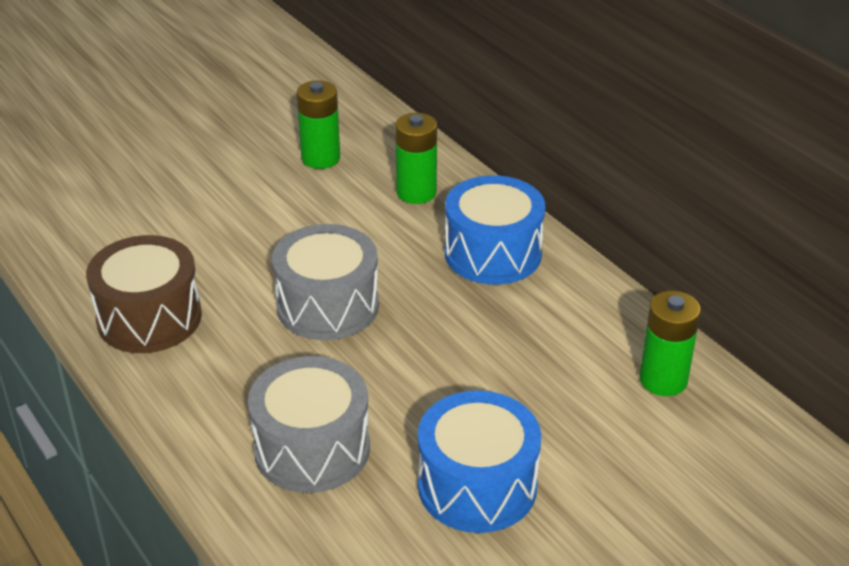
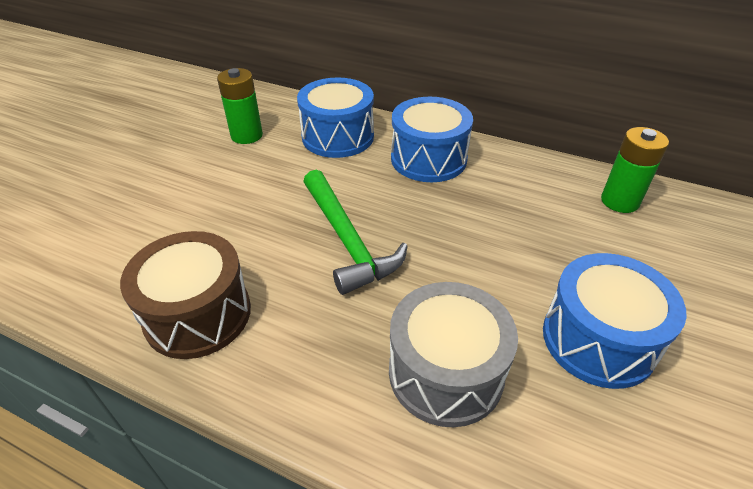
camera: 30 degrees left, 5 degrees up
(327, 306) = (347, 240): grey drum -> green hammer
(416, 192) = (338, 136): green battery -> blue drum

